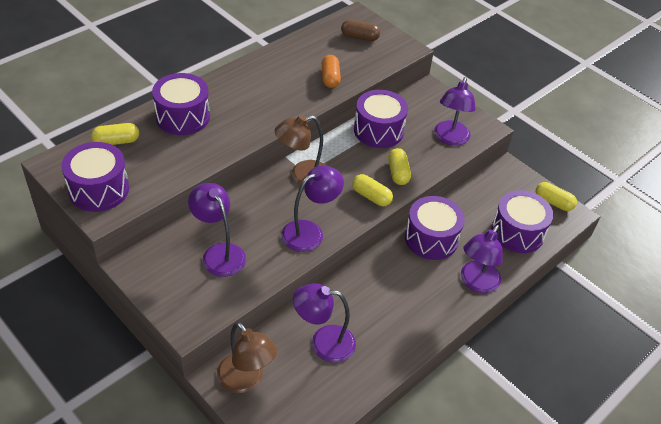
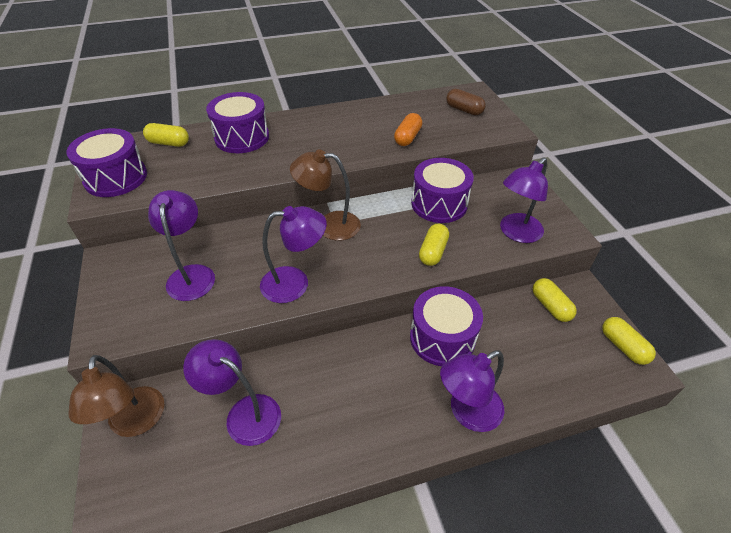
camera: 30 degrees right, 0 degrees up
(371, 196) = (386, 267): yellow capsule -> yellow capsule (550, 306)
(517, 232) = (555, 368): purple drum -> none

